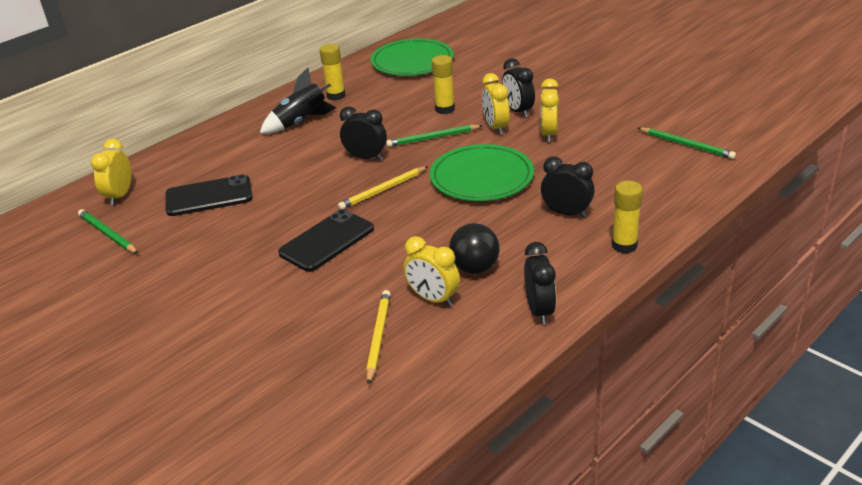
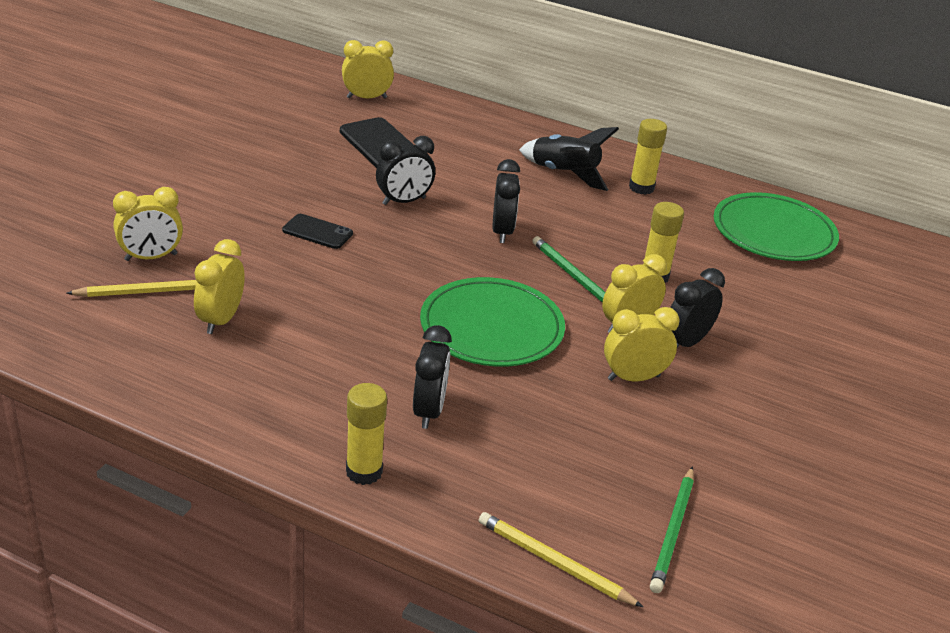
camera: 65 degrees right, 0 degrees up
(107, 234) = (298, 106): green pencil -> none
(325, 334) = (151, 257): none -> yellow clock
(326, 241) = (317, 232): black phone -> black phone, size x0.60
(383, 190) = (433, 255): yellow pencil -> yellow pencil (554, 563)
(475, 268) = (286, 344): black ball -> none
(539, 310) = (208, 404): black clock -> black clock (404, 201)

